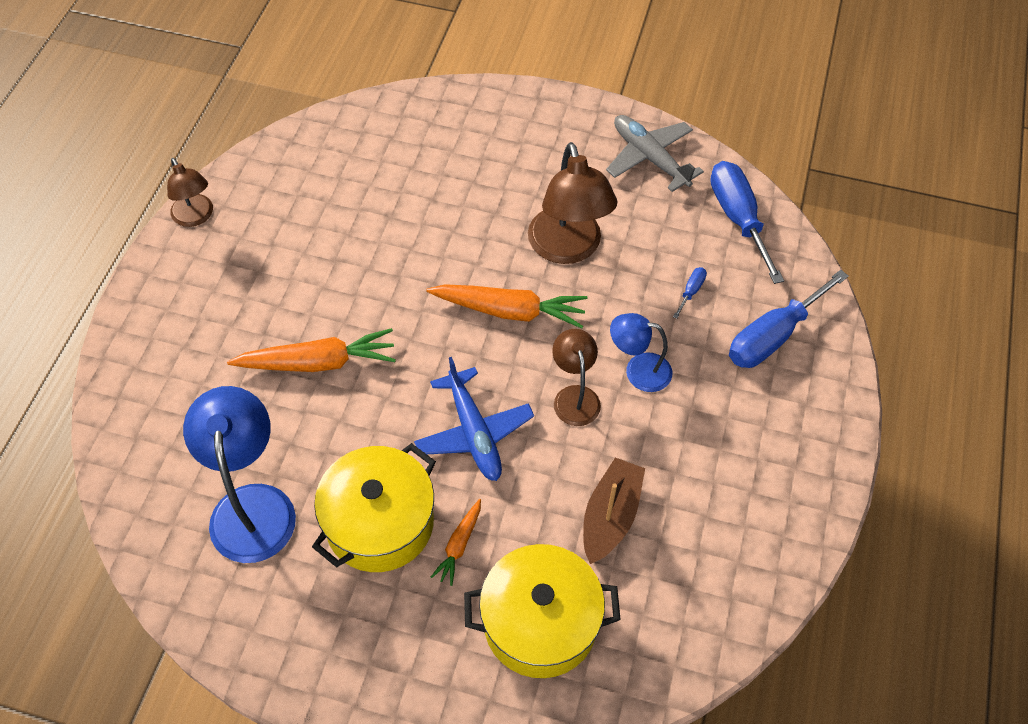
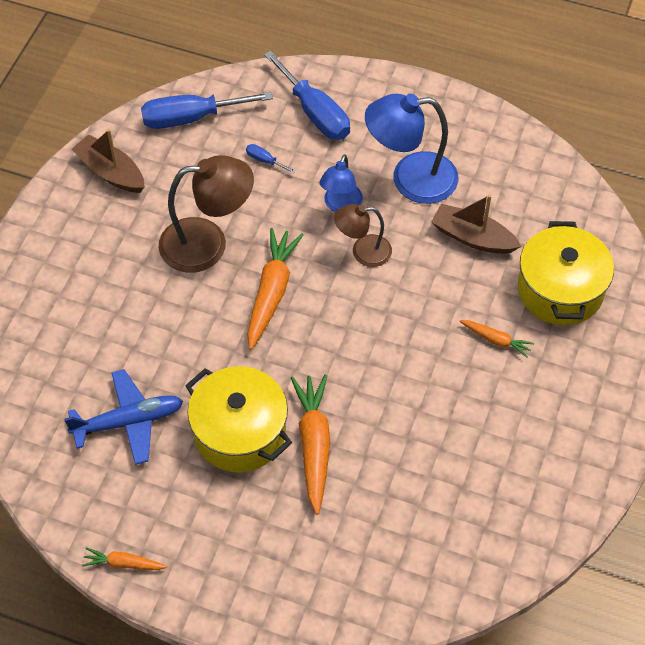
camera: 85 degrees left, 0 degrees up
(195, 217) = (123, 563): brown lamp -> orange carrot
(252, 505) = (457, 495): blue lamp -> blue lamp (410, 179)
(379, 523) = (476, 396): yellow pot -> yellow pot (240, 432)
(474, 433) = (394, 325): blue plane -> blue plane (129, 422)
(650, 158) = (111, 172): grey plane -> brown boat

